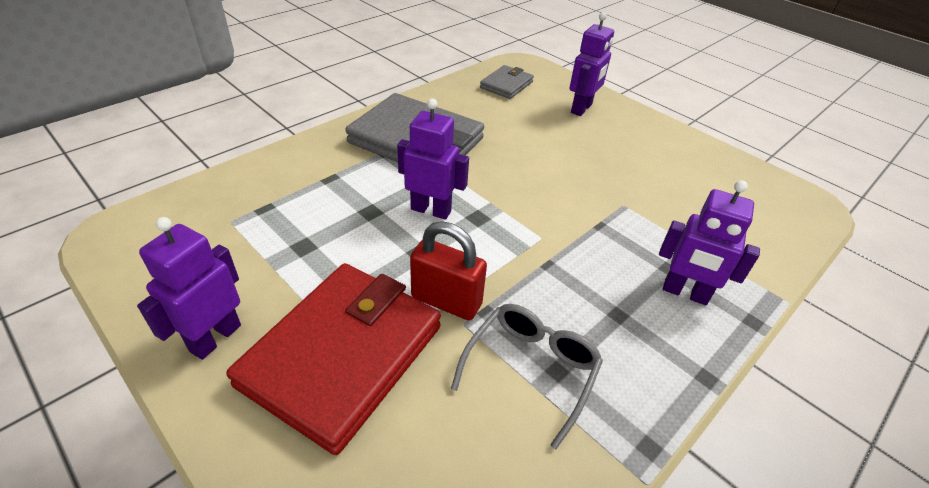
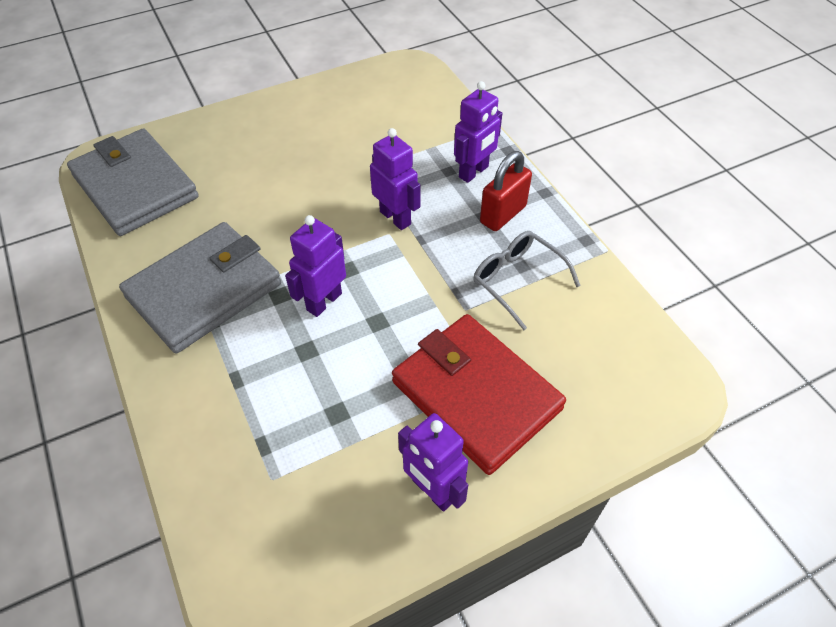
camera: 70 degrees left, 10 degrees up
(446, 301) = (439, 315): red padlock -> red padlock (503, 214)
(506, 85) = (135, 186): grey wallet -> grey wallet, size x2.01
(582, 109) = (216, 143): purple robot -> purple robot (395, 217)

